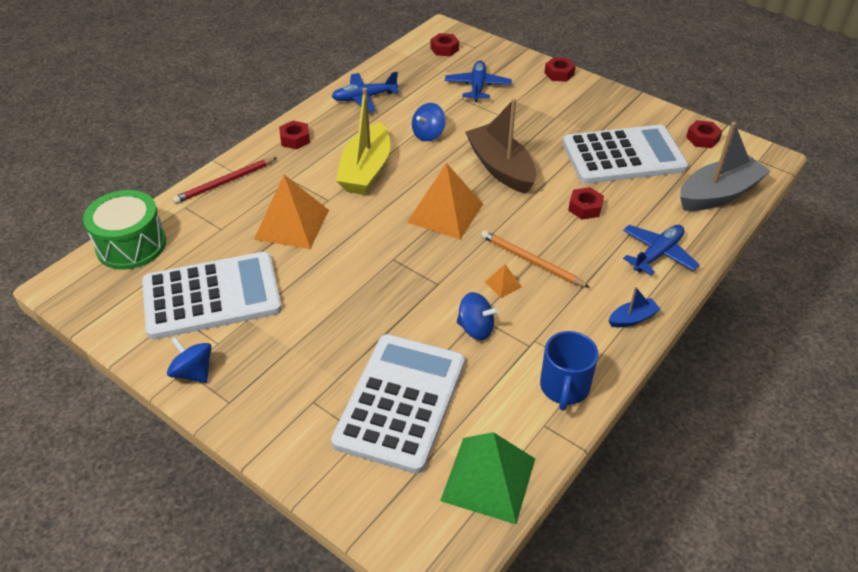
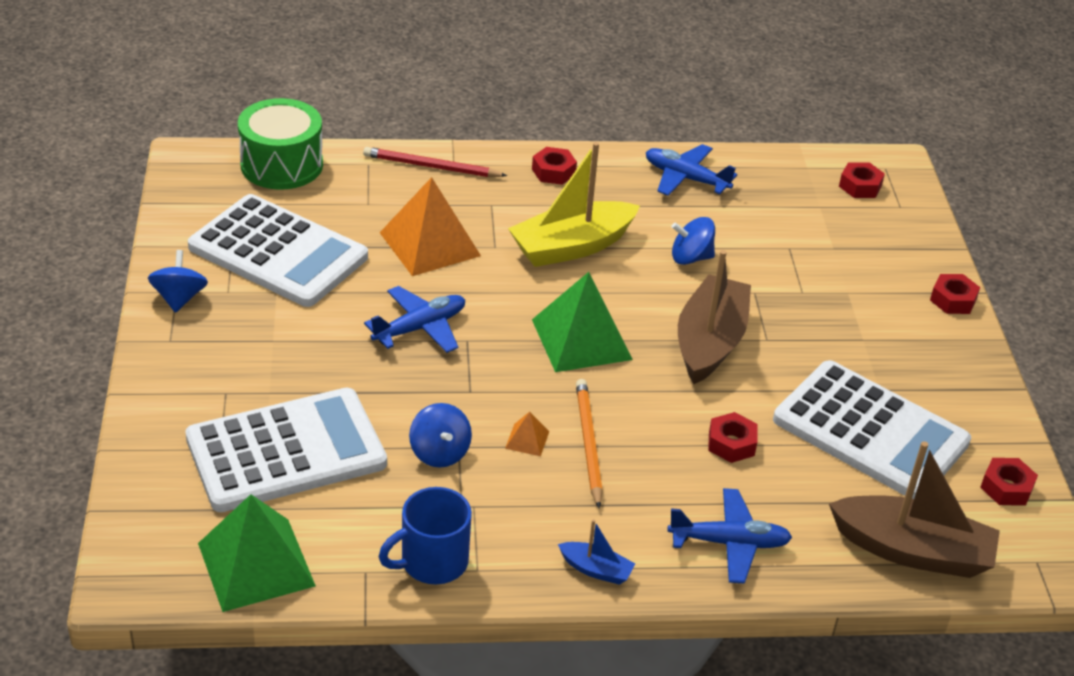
camera: 45 degrees right, 5 degrees down
(445, 213) = (581, 339): orange pyramid -> green pyramid
(477, 87) = (828, 249): blue plane -> blue plane (420, 328)
(718, 194) = (912, 551): grey boat -> brown boat

